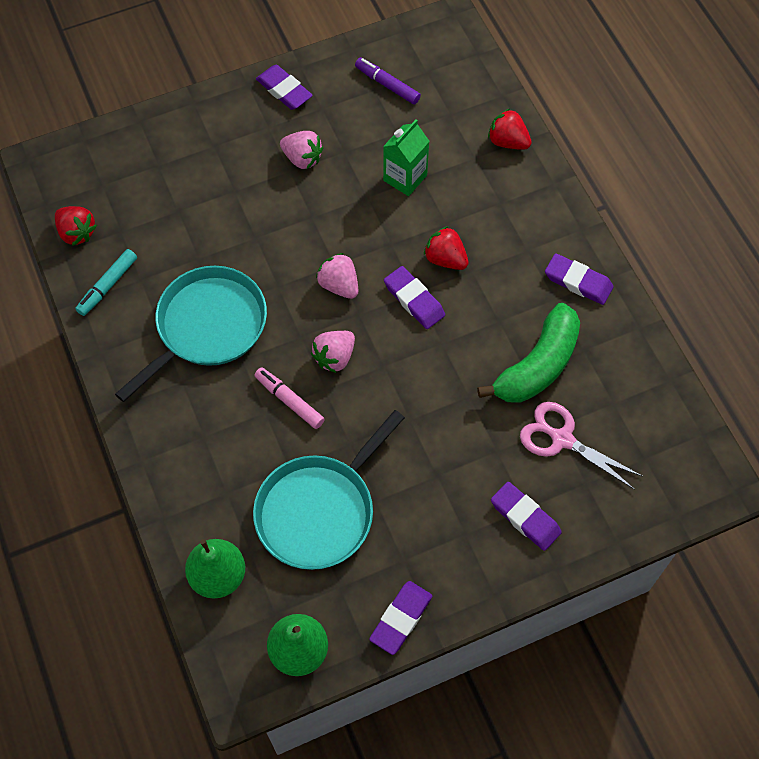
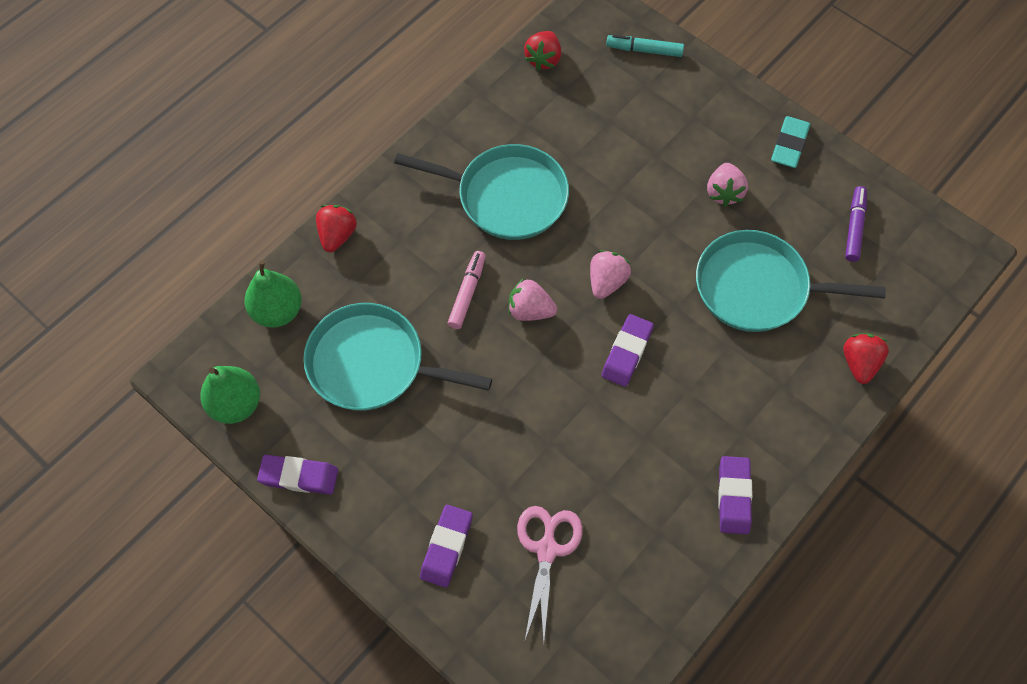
camera: 65 degrees right, 0 degrees up
(108, 286) = (505, 105): turquoise marker -> turquoise marker (644, 50)
(284, 90) = (789, 145): purple eraser -> turquoise eraser
(405, 178) = (757, 288): green carton -> turquoise pan
(445, 259) = (688, 361): red strawberry -> red strawberry (337, 235)
(537, 365) = (616, 494): green banana -> none

